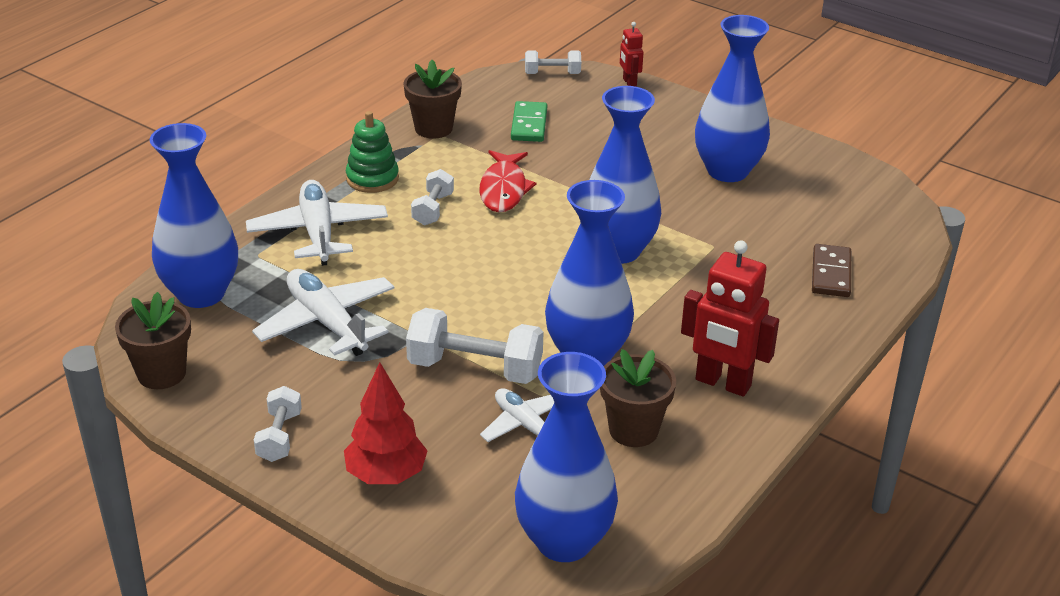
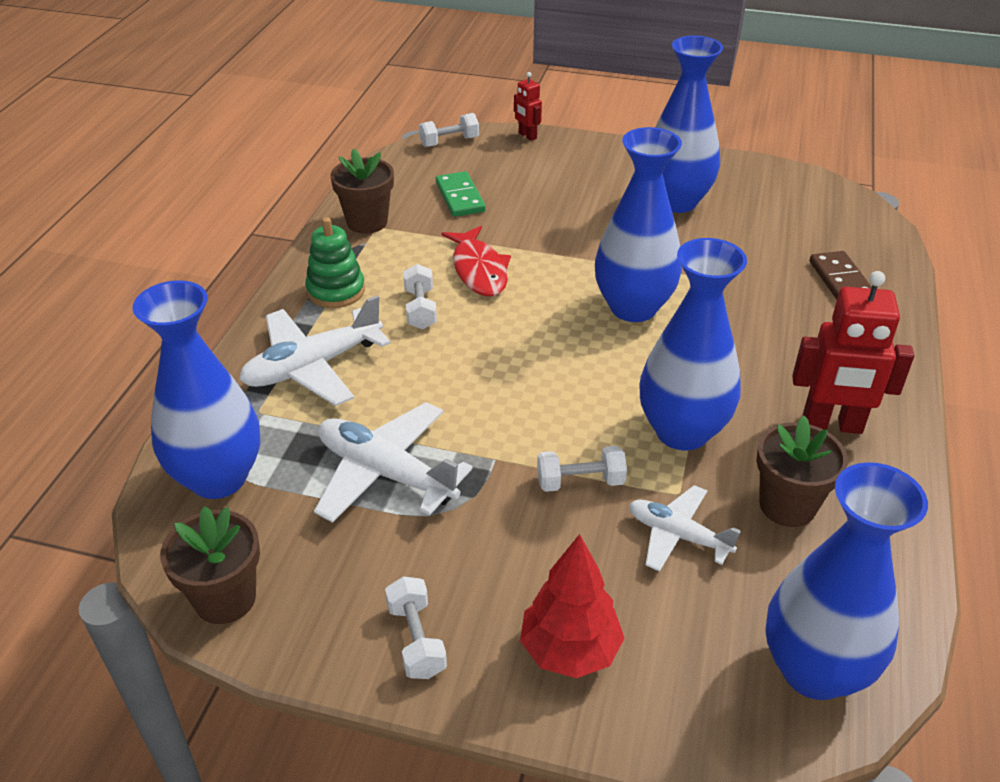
camera: 20 degrees left, 5 degrees up
(318, 232) = (312, 367): white plane -> white plane turned 90 degrees counterclockwise
(475, 368) = (580, 482): white dumbbell -> white dumbbell, size x0.57

